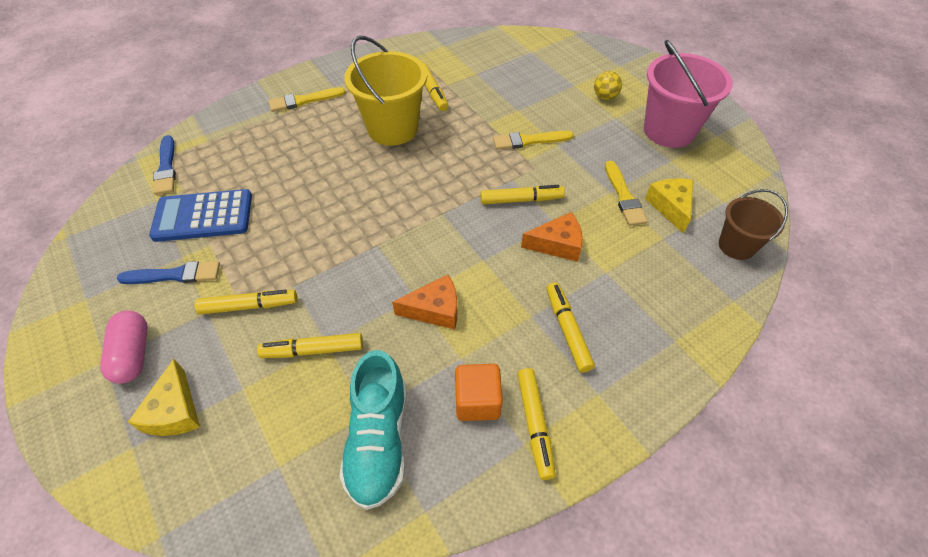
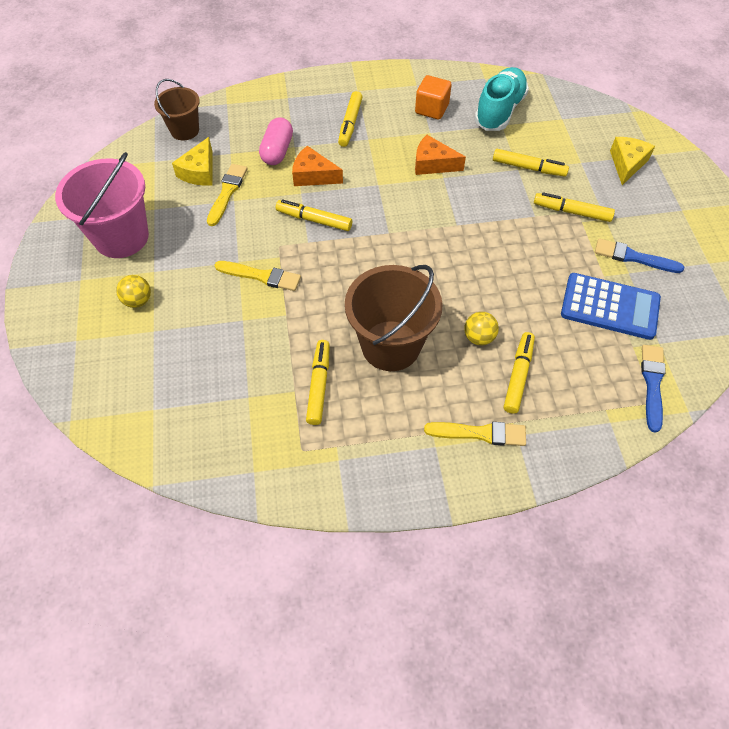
camera: 155 degrees left, 5 degrees up
(133, 354) = (660, 207): pink capsule -> pink capsule (277, 151)
(322, 155) = (479, 337): none -> yellow ball
(392, 128) = (390, 345): yellow bucket -> brown bucket
(535, 425) = (404, 89): yellow marker -> yellow marker (518, 376)

